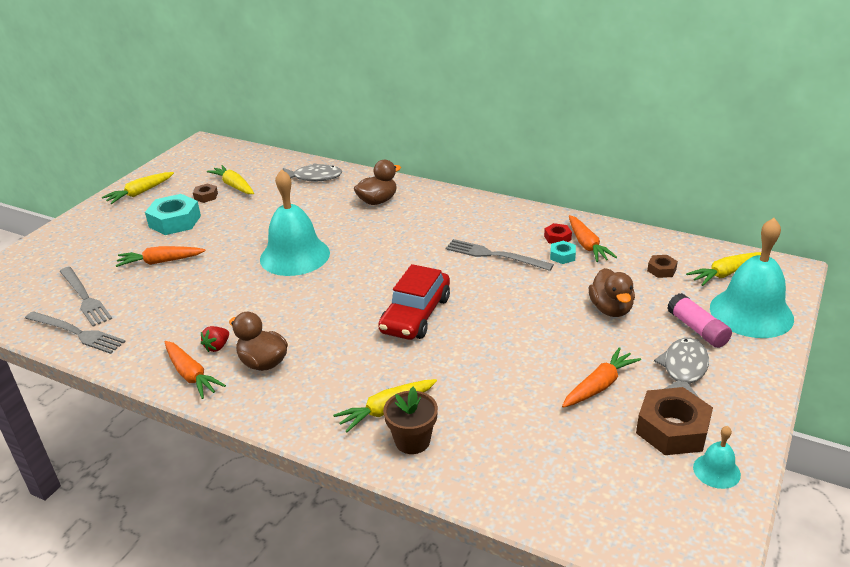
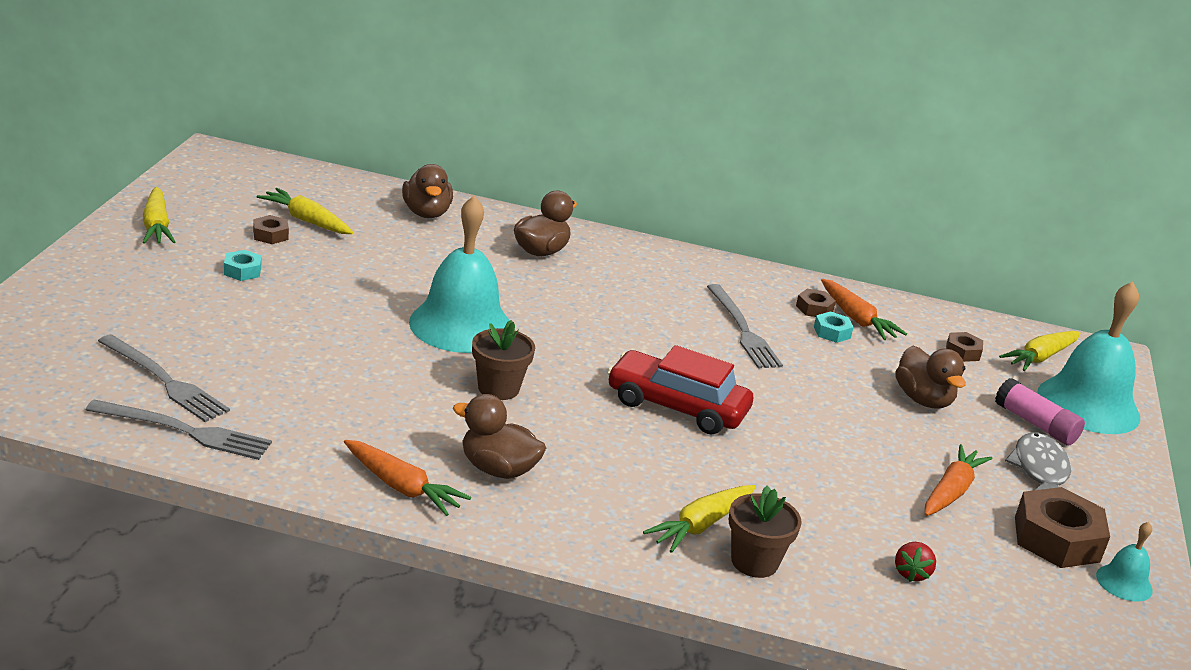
camera: 20 degrees left, 5 degrees down
(140, 193) = (156, 226): yellow carrot -> yellow carrot turned 45 degrees counterclockwise
(161, 262) = (256, 330): orange carrot -> none
(175, 221) = (242, 271): turquoise nut -> turquoise nut, size x0.50
(217, 347) = (418, 449): red strawberry -> red strawberry (911, 573)
(295, 302) = (498, 388): none -> brown flower pot
(314, 177) = (426, 213): grey fish -> brown duck
(415, 315) = (677, 406): red car -> red car turned 105 degrees clockwise
(494, 255) = (743, 330): grey fork -> grey fork turned 120 degrees counterclockwise
(557, 238) = (814, 308): red nut -> brown nut

